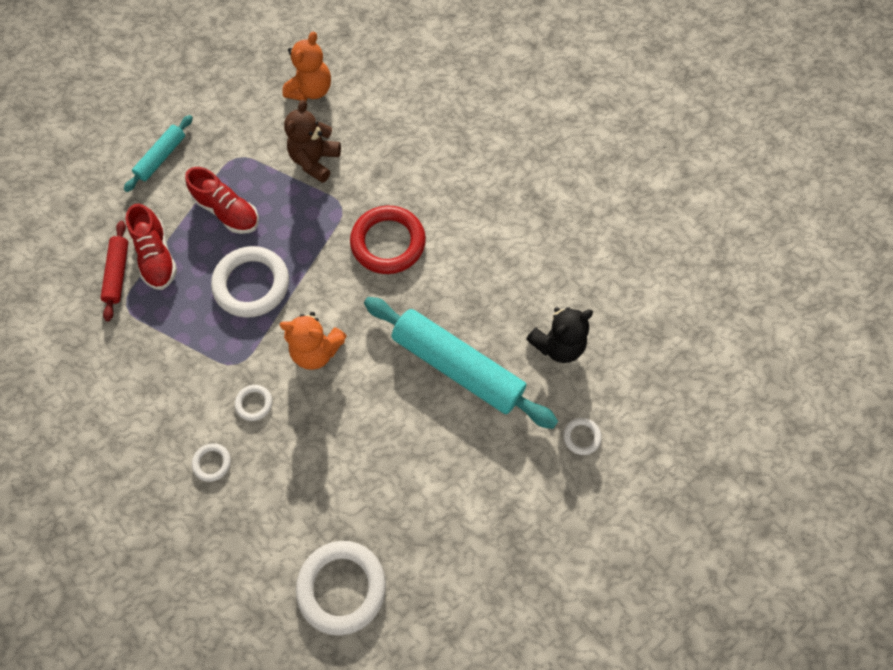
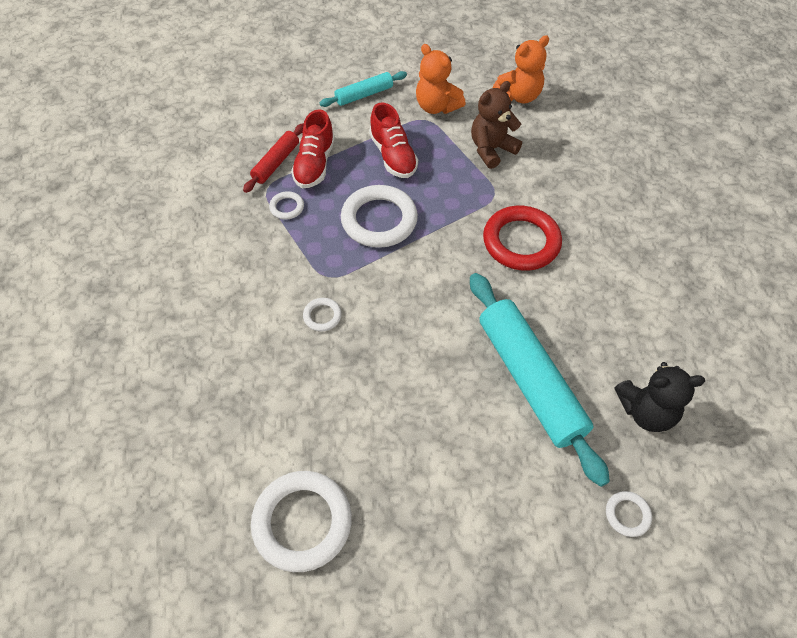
camera: 30 degrees right, 10 degrees down
(212, 463) = (256, 346): white ring -> white ring (287, 207)
(316, 350) = (403, 300): orange teddy bear -> orange teddy bear (436, 106)

